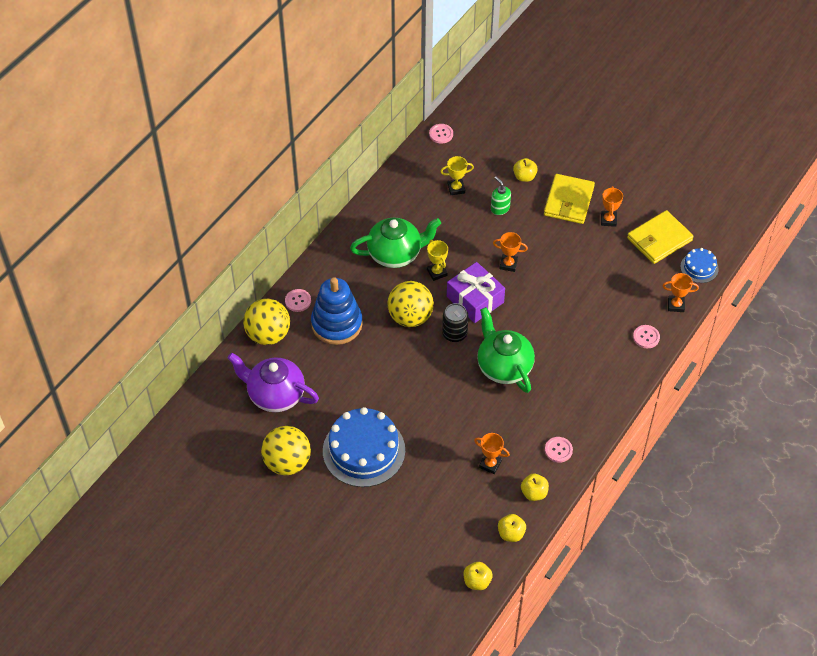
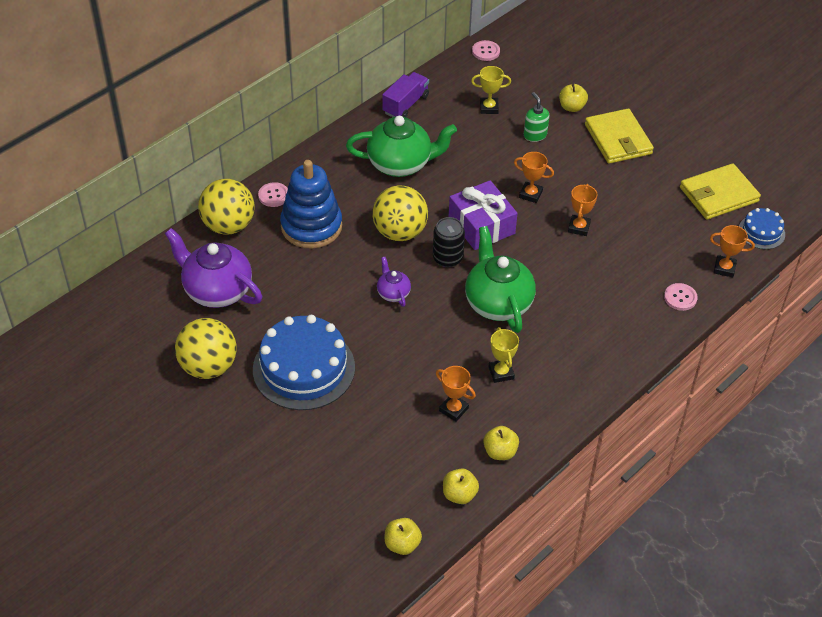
camera: 10 degrees right, 5 degrees down
(386, 197) = (405, 104): none -> purple truck
(418, 372) = (393, 293): none -> purple teapot
(437, 272) = (444, 190): yellow trophy -> yellow trophy (501, 373)
(558, 450) = (542, 407): pink button -> none
(568, 201) = (618, 139): yellow wallet -> yellow wallet turned 45 degrees counterclockwise
(608, 220) = (661, 165): orange trophy -> orange trophy (579, 227)

